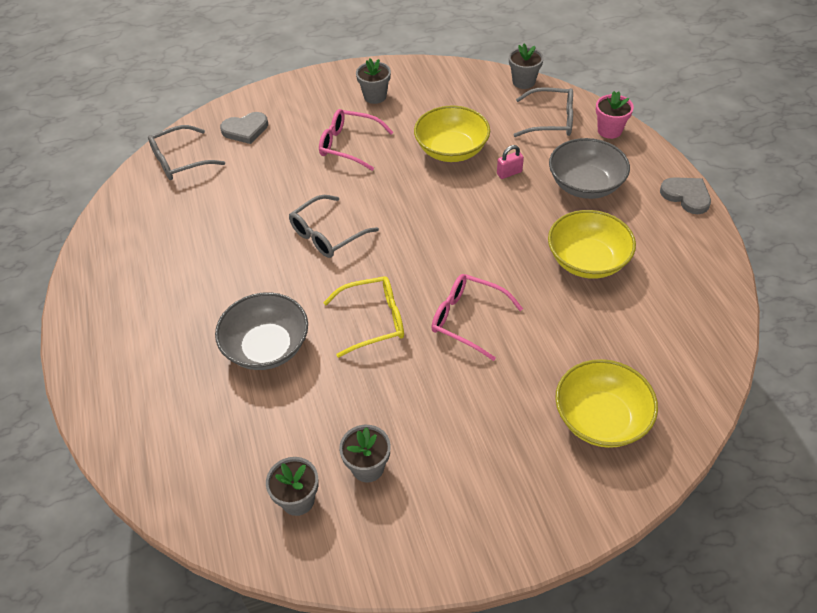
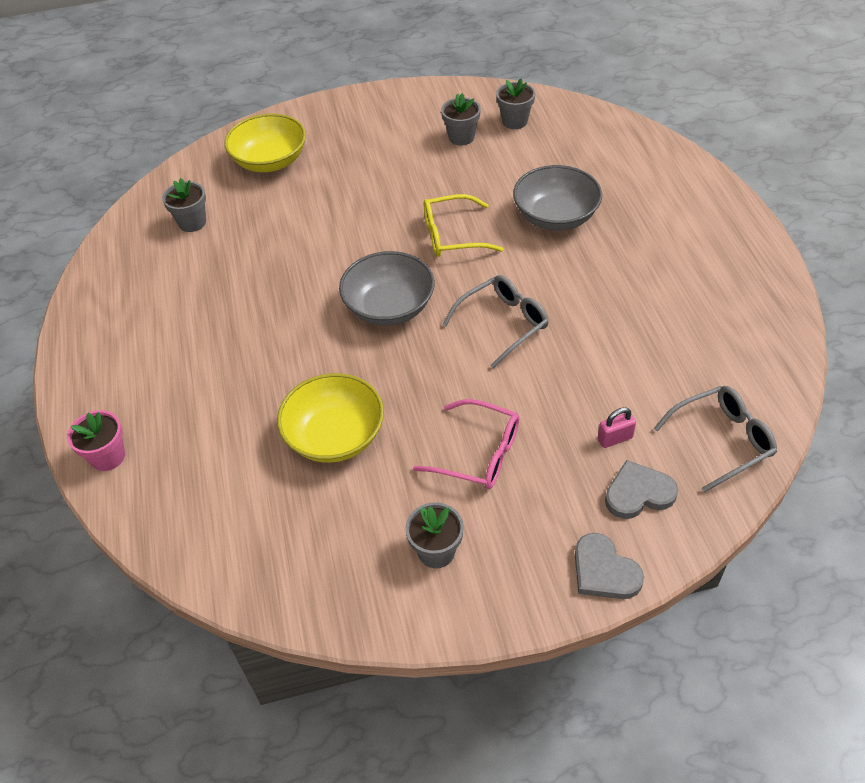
camera: 175 degrees left, 0 degrees up
(467, 319) = (361, 234): pink glasses -> none
(509, 173) = (268, 395): pink padlock -> pink padlock (615, 438)
(523, 82) = (189, 567): grey flower pot -> grey flower pot (192, 222)
(551, 120) = (179, 480): grey glasses -> none
(585, 185) = (181, 373): grey bowl -> grey bowl (389, 307)
(587, 260) = (222, 284): yellow bowl -> none
(686, 196) = (72, 352): grey heart -> grey heart (604, 571)

